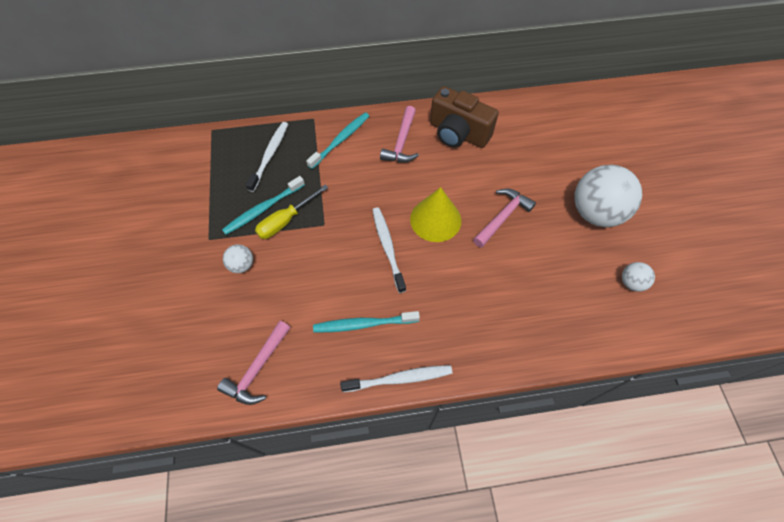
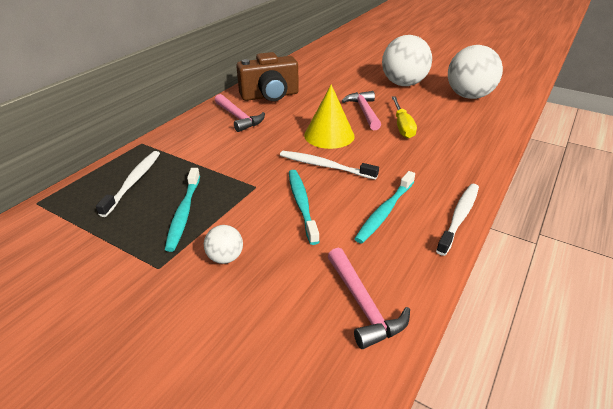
camera: 50 degrees left, 25 degrees down
(270, 155) = (134, 182): white toothbrush -> white toothbrush turned 45 degrees clockwise
(286, 221) = (218, 205): yellow screwdriver -> yellow screwdriver (402, 126)
(341, 140) = (187, 141): turquoise toothbrush -> turquoise toothbrush (302, 204)
(631, 282) = (468, 96): white ball -> white ball, size x2.19

